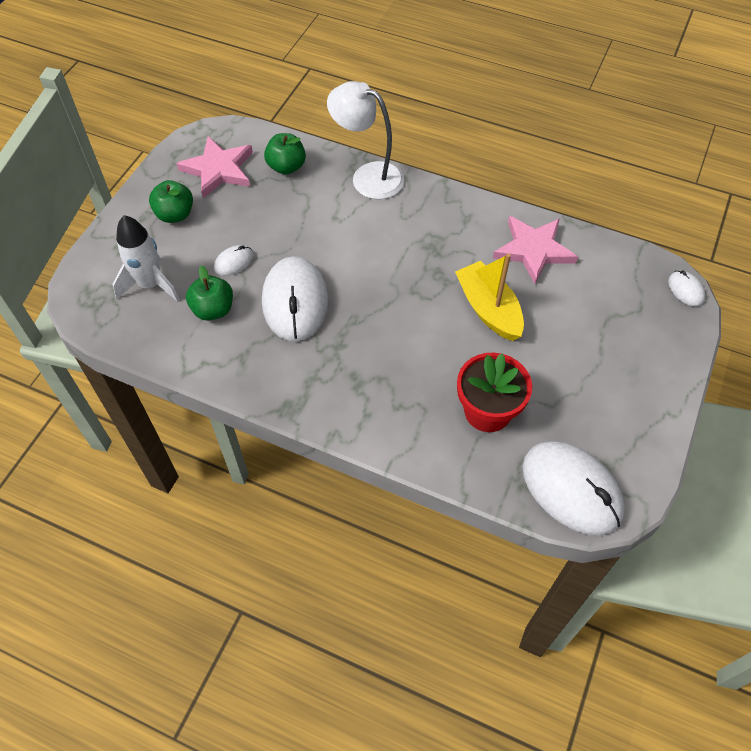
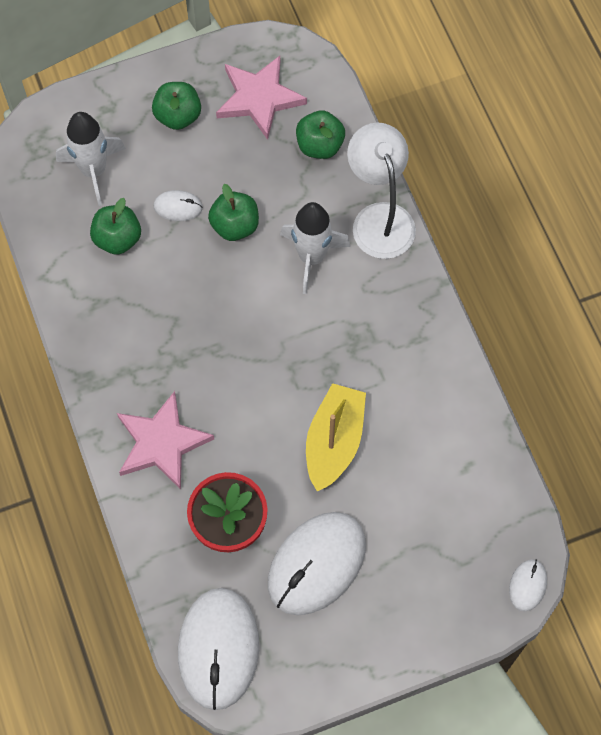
camera: 45 degrees right, 10 degrees up
(284, 244) = (235, 226): none -> green apple
(295, 302) = (187, 289): white mouse -> white mouse (316, 564)
(352, 225) = (311, 257): none -> white rocket
(533, 250) = (439, 423): pink star -> pink star (161, 443)

